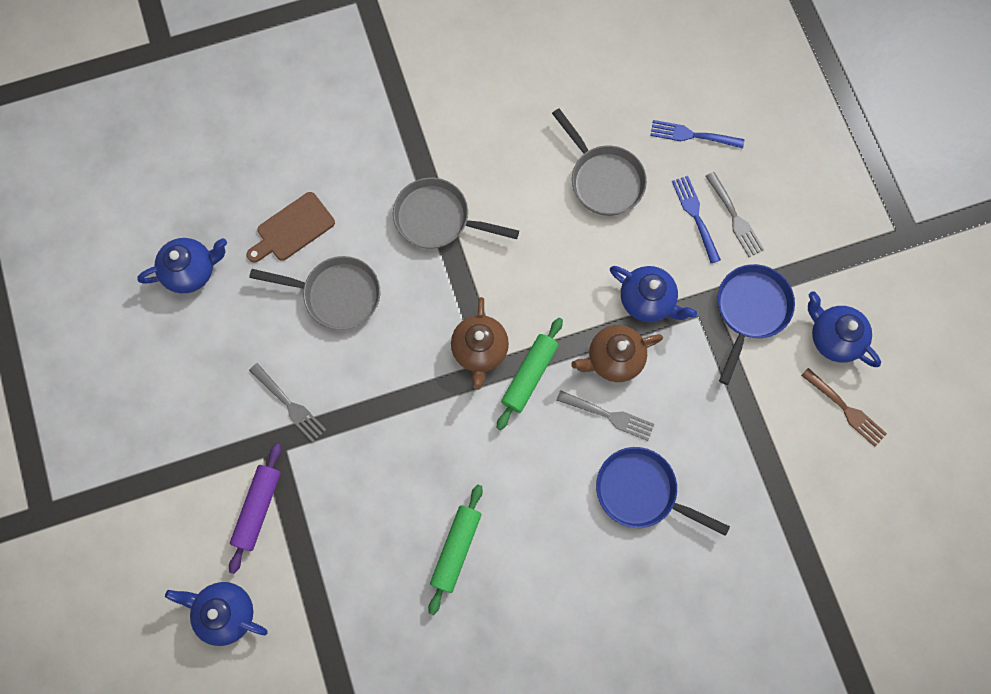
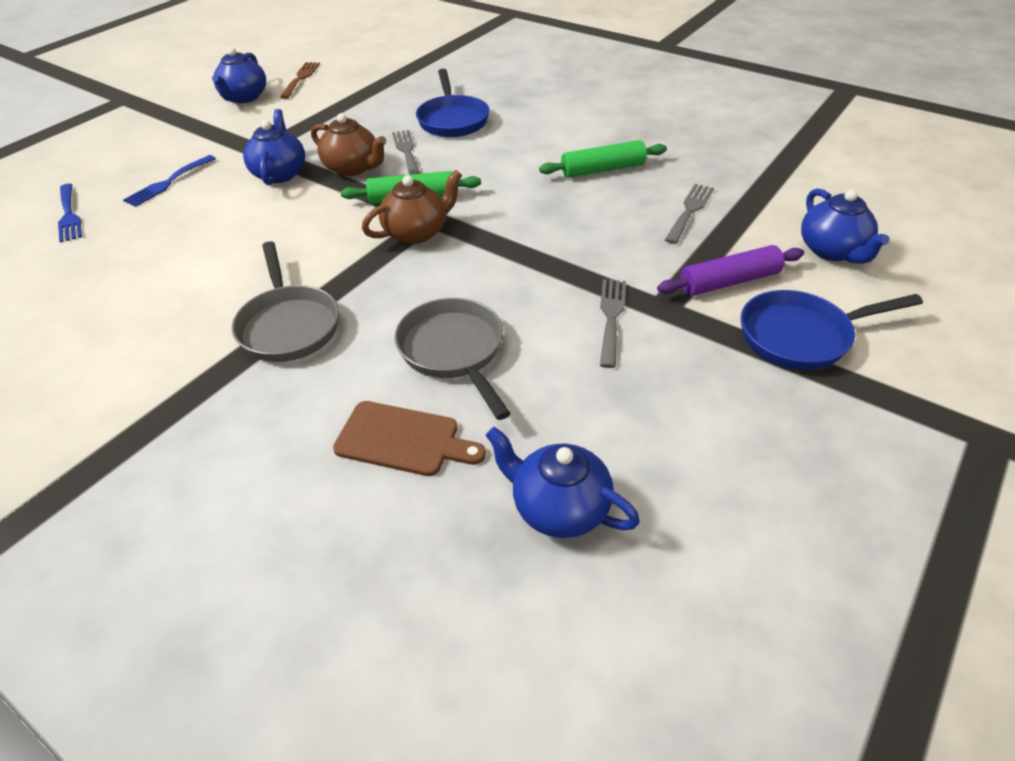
camera: 125 degrees left, 30 degrees down
(603, 179) = (157, 242): grey pan -> none
(735, 218) = (157, 165): grey fork -> grey fork (689, 211)
(750, 310) = (248, 131): blue pan -> blue pan (801, 336)

